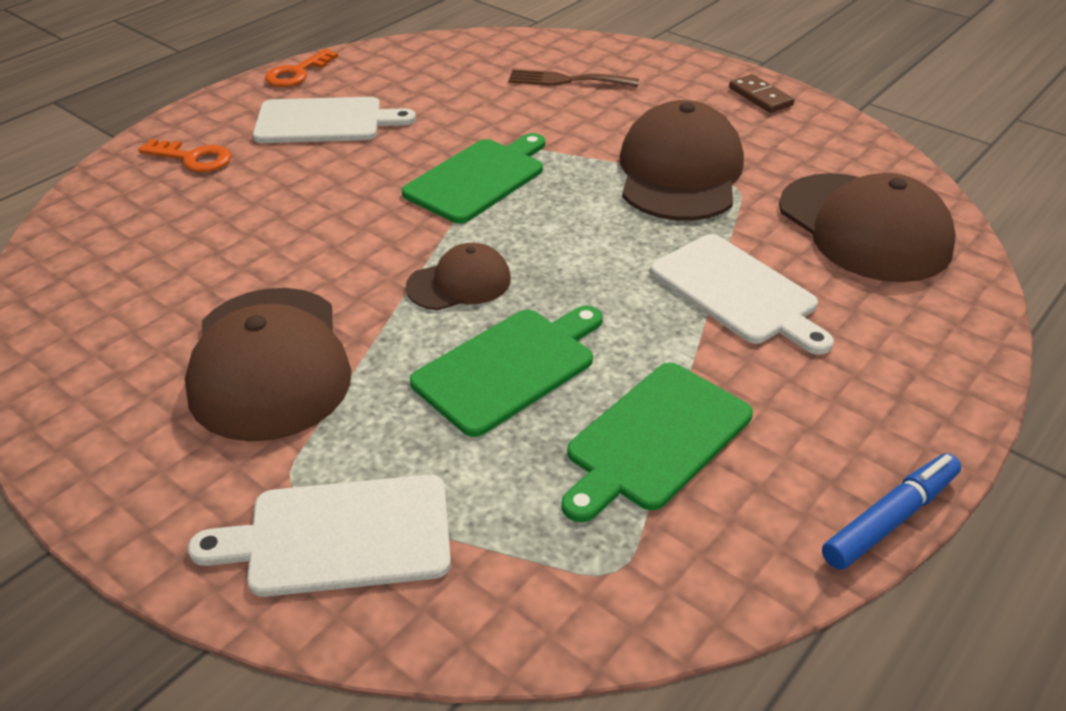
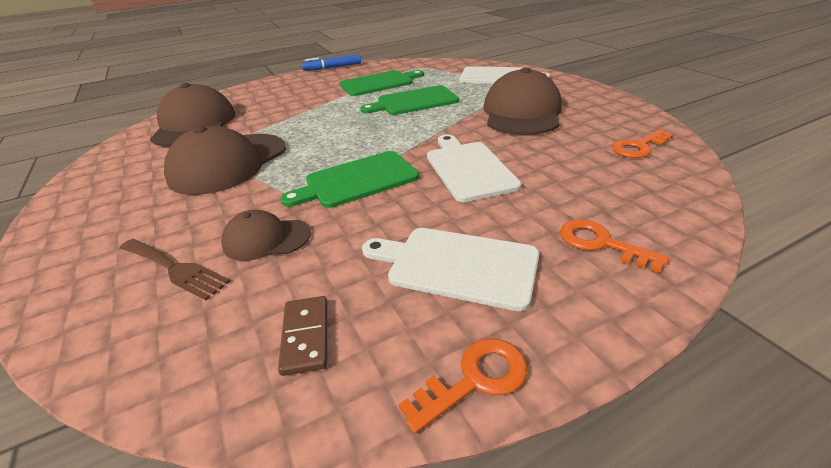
camera: 155 degrees left, 5 degrees down
(87, 299) = (638, 147): none -> orange key
(459, 283) = (414, 128): brown cap -> brown cap (266, 239)
(738, 292) = (292, 111): white cutting board -> white cutting board (468, 168)
(760, 96) = (71, 210): brown domino -> brown domino (305, 336)

